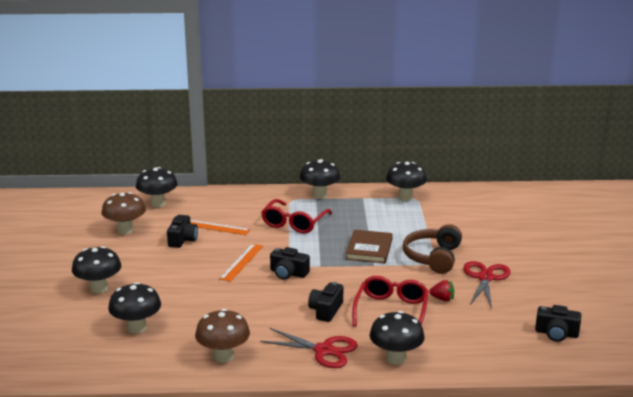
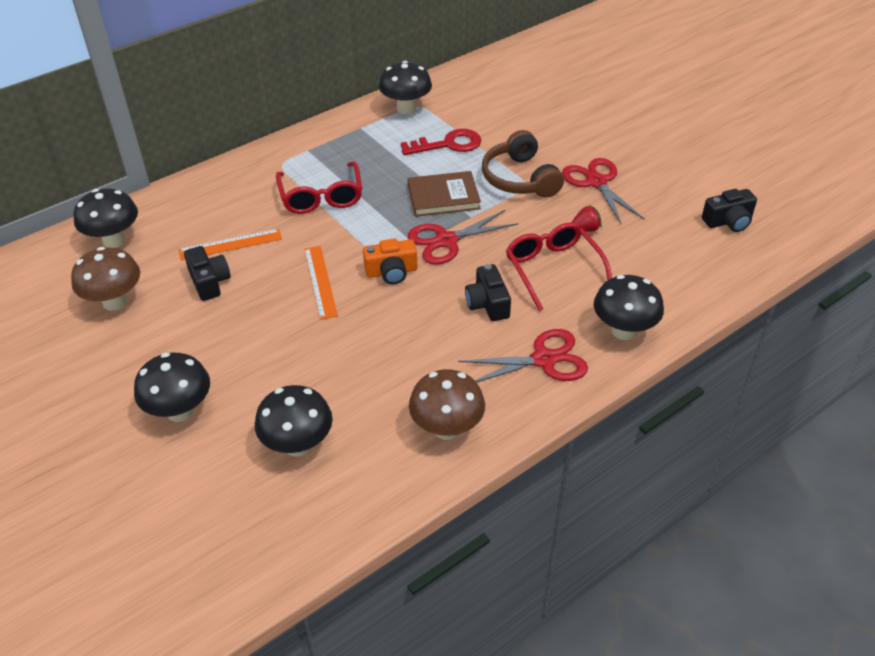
camera: 35 degrees left, 20 degrees up
(288, 273) = (391, 272): black camera -> orange camera
(319, 195) = (307, 144): black mushroom -> none
(342, 271) = (446, 241): none -> red scissors
(369, 249) = (443, 197): brown book -> brown book turned 75 degrees counterclockwise
(408, 224) = (448, 144): none -> red key

